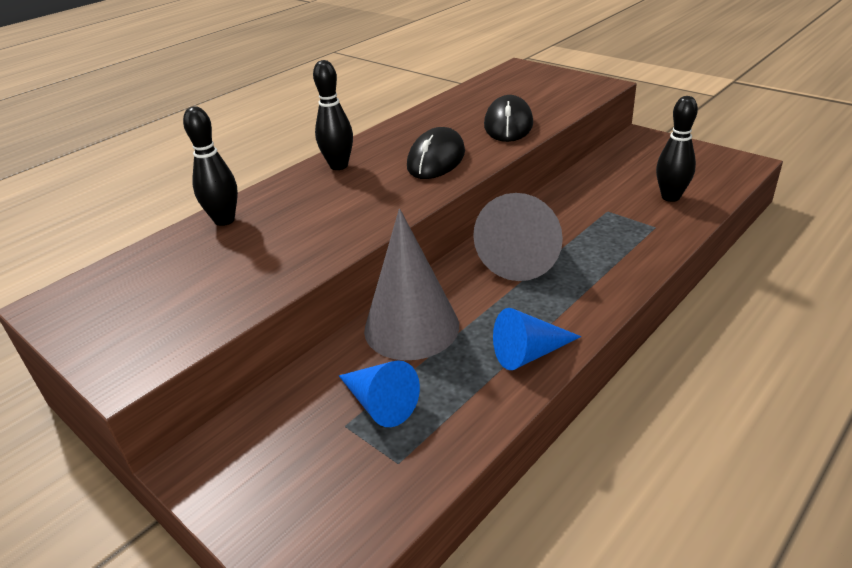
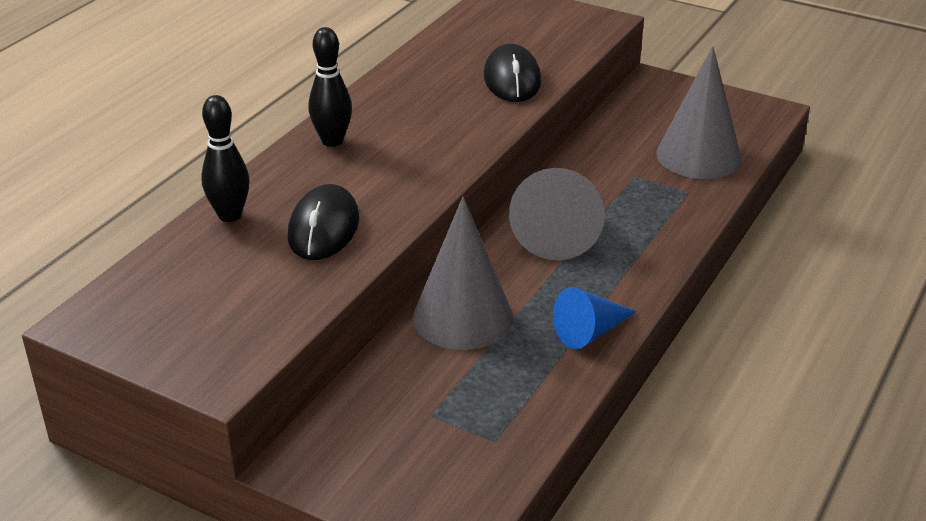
camera: 15 degrees left, 0 degrees up
(380, 404) = (458, 392): blue cone -> none
(436, 159) = (444, 128): black mouse -> black mouse (324, 228)
(670, 197) = (698, 156): black bowling pin -> grey cone

